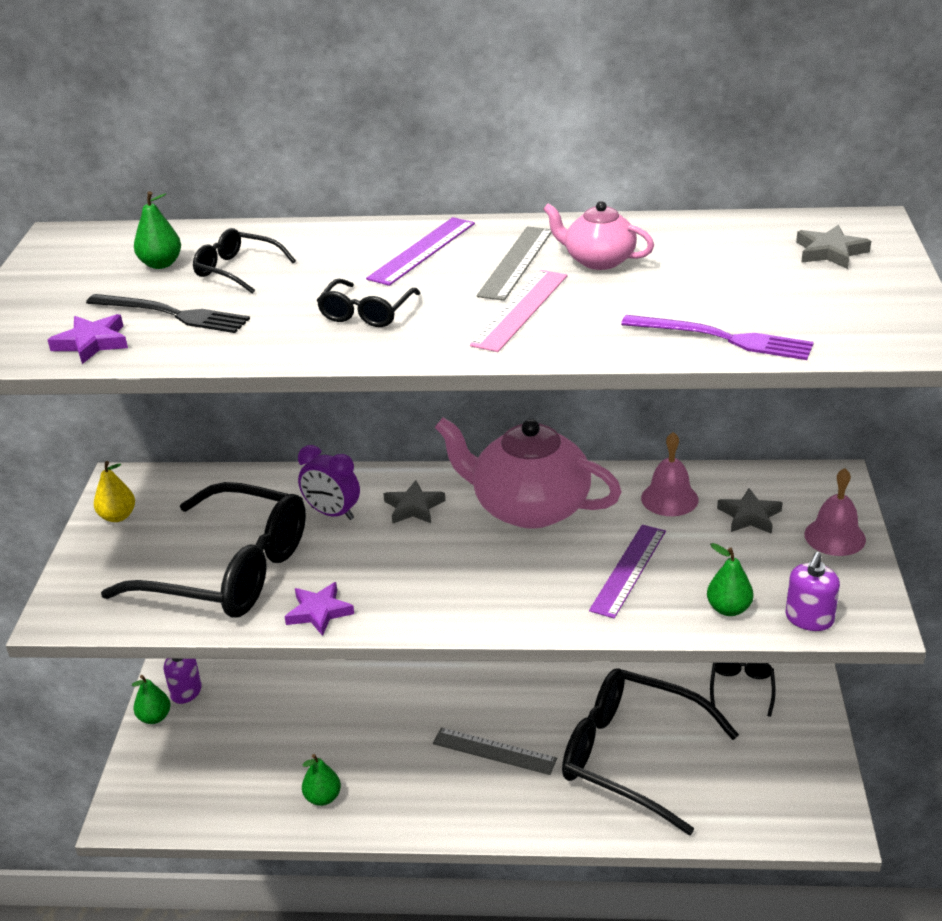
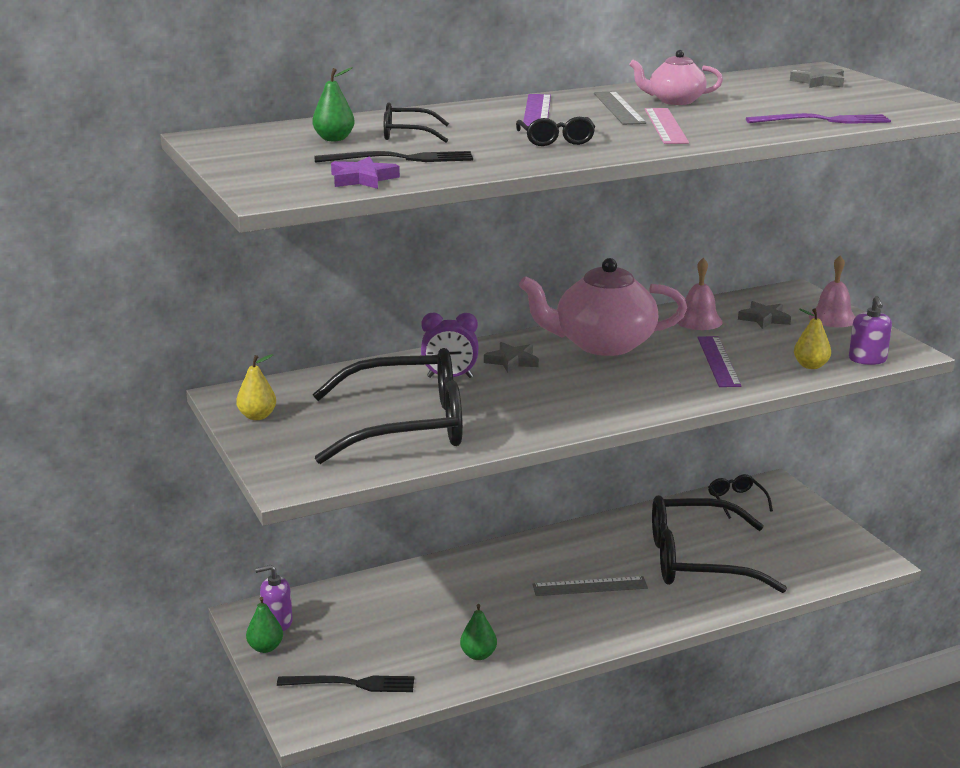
camera: 30 degrees left, 10 degrees down
(190, 788) = (351, 684): none -> black fork
(319, 612) = (516, 431): purple star -> none
(728, 609) = (810, 366): green pear -> yellow pear

